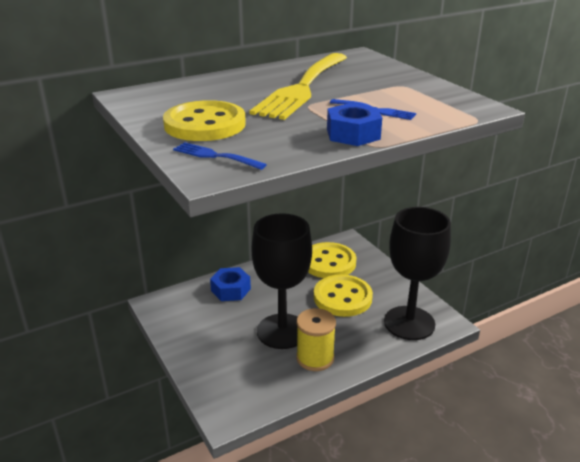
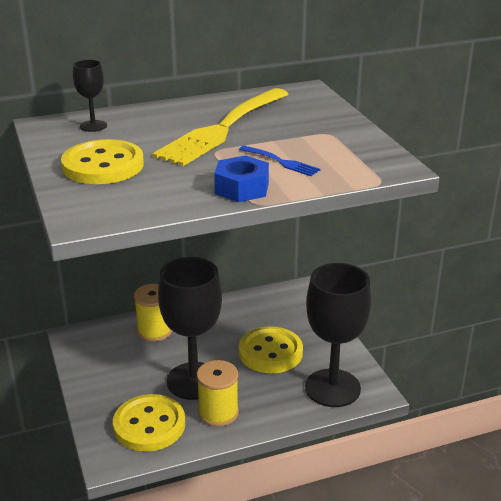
camera: 10 degrees right, 0 degrees up
(176, 93) = (93, 126): none -> black goblet
(215, 156) = (96, 202): blue fork -> none
(231, 290) = (154, 331): blue nut -> yellow spool
(329, 262) = (269, 312): yellow button -> yellow button (149, 425)

